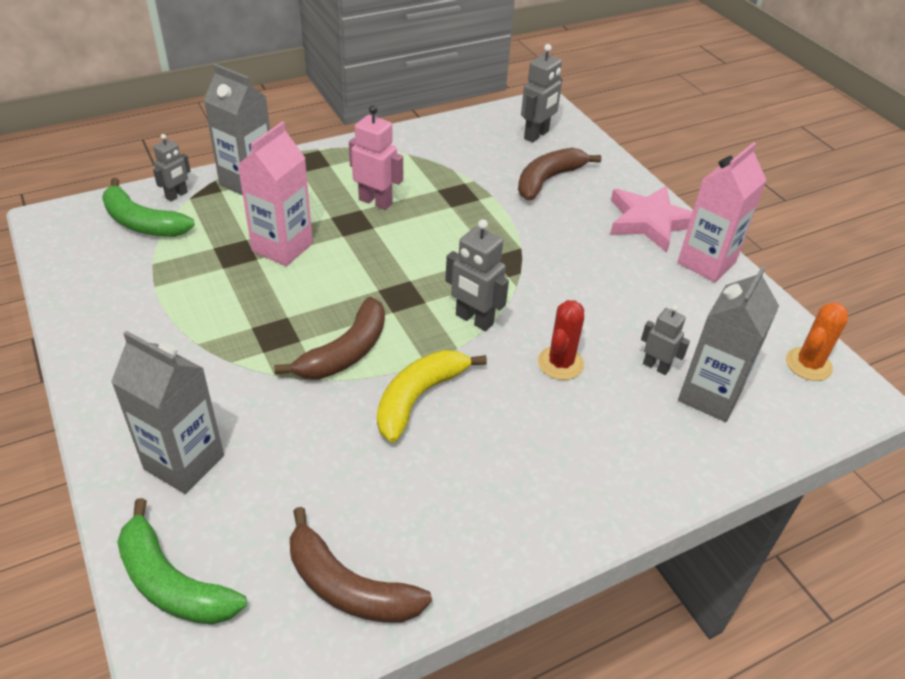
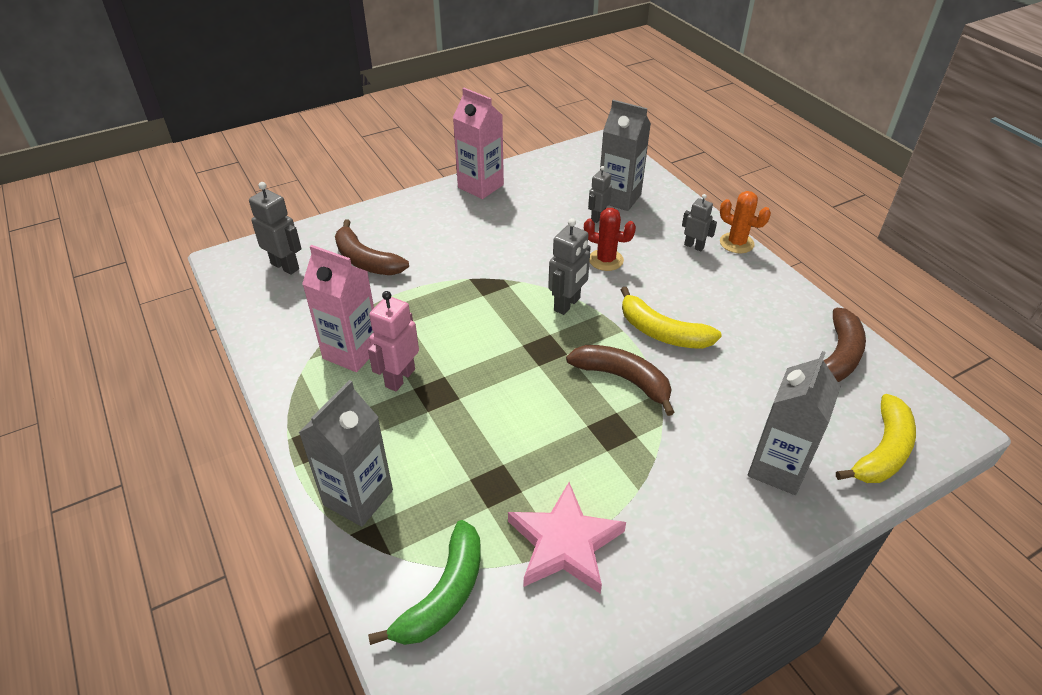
camera: 90 degrees left, 0 degrees up
(172, 582) = (882, 451): green banana -> yellow banana
(177, 195) = (384, 569): grey robot -> grey robot (694, 246)
(282, 247) = (482, 445): pink carton -> pink carton (352, 352)
(649, 221) = (429, 208): pink star -> pink star (564, 543)
(808, 364) = (580, 158): orange cactus -> orange cactus (736, 243)

